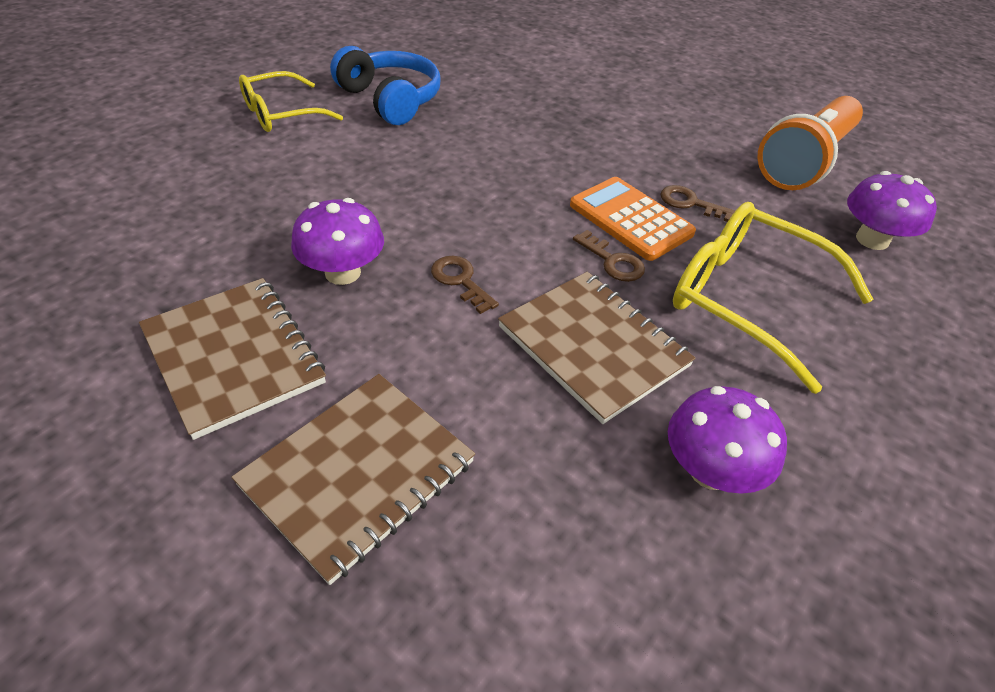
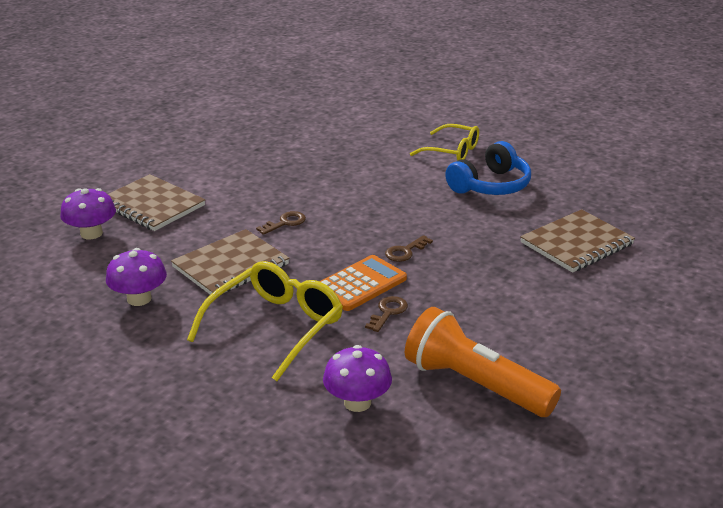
camera: 90 degrees right, 15 degrees down
(234, 357) = (224, 169): brown notebook -> brown notebook (577, 244)
(281, 114) = (452, 151): yellow glasses -> yellow glasses turned 150 degrees clockwise
(343, 272) = (288, 188): purple mushroom -> purple mushroom (91, 233)
(612, 261) = (310, 275): brown key -> brown key (405, 251)

